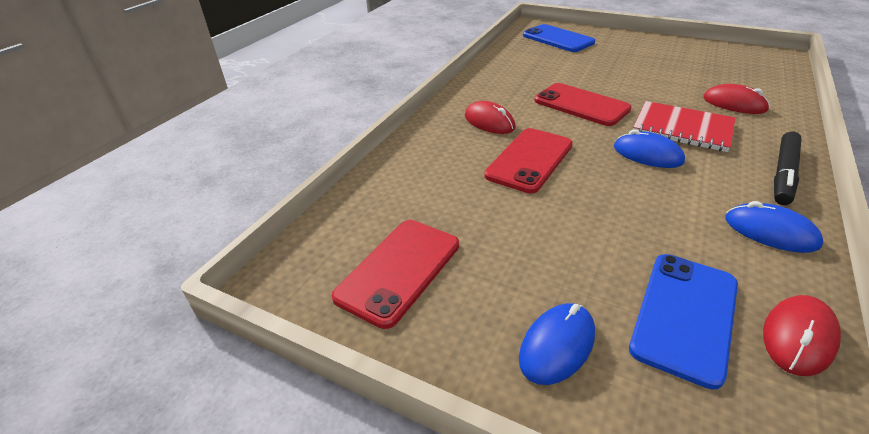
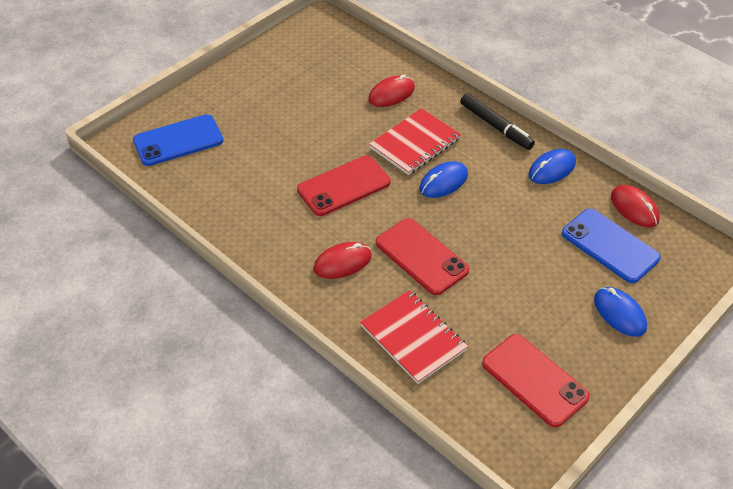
camera: 75 degrees left, 10 degrees up
(421, 174) = (413, 338): none -> red notebook

